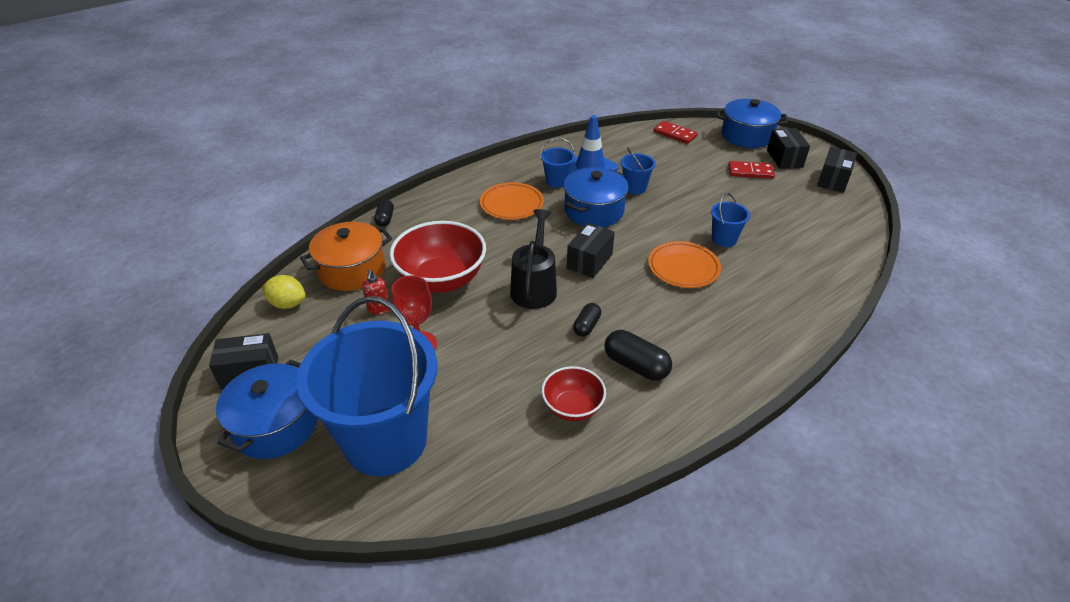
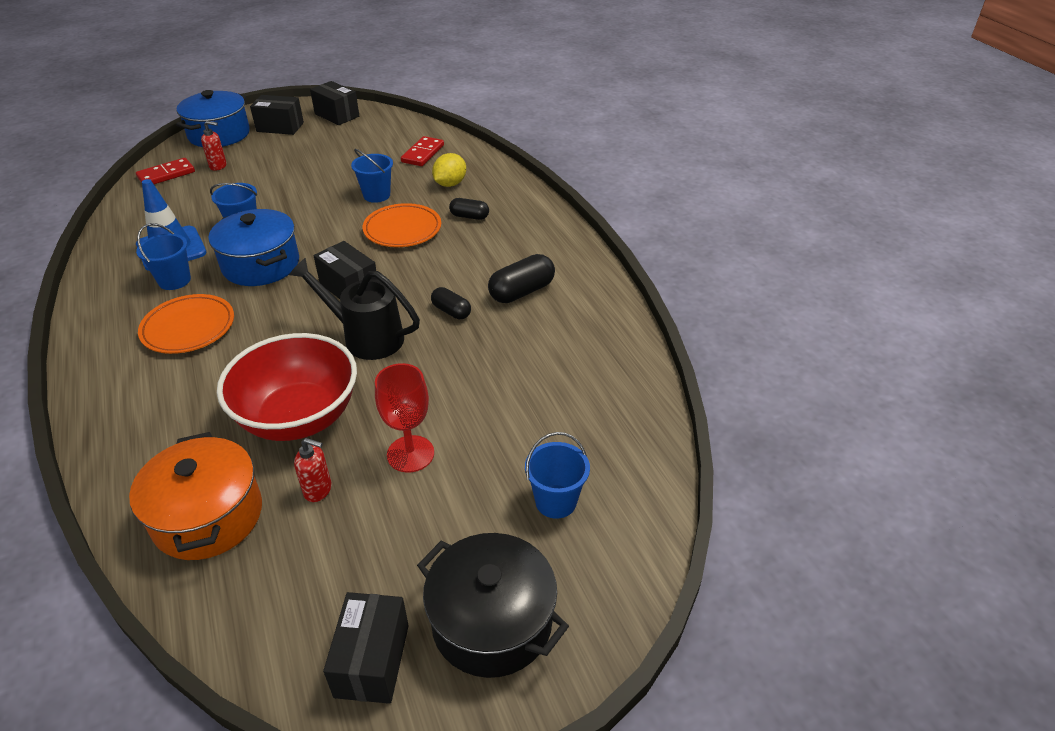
camera: 75 degrees left, 0 degrees up
(276, 425) = (492, 622): blue pot -> black pot
(288, 304) = (236, 607): yellow lemon -> yellow lemon (450, 184)
(385, 219) = (107, 465): black capsule -> black capsule (469, 216)
(385, 441) = (556, 501): blue bucket -> blue bucket, size x0.41
(572, 407) = (559, 344): red bowl -> none
(703, 151) = (218, 166): none -> red soap dispenser
(750, 172) = (283, 151): red domino -> red domino (422, 153)

